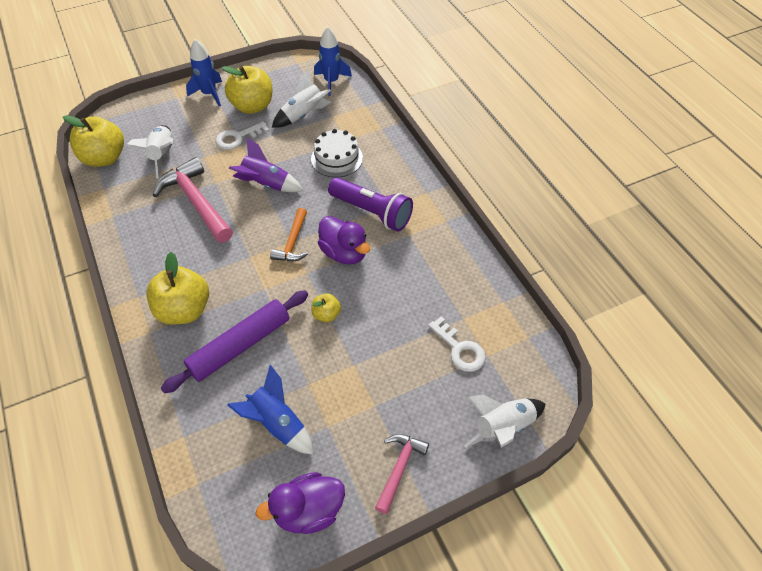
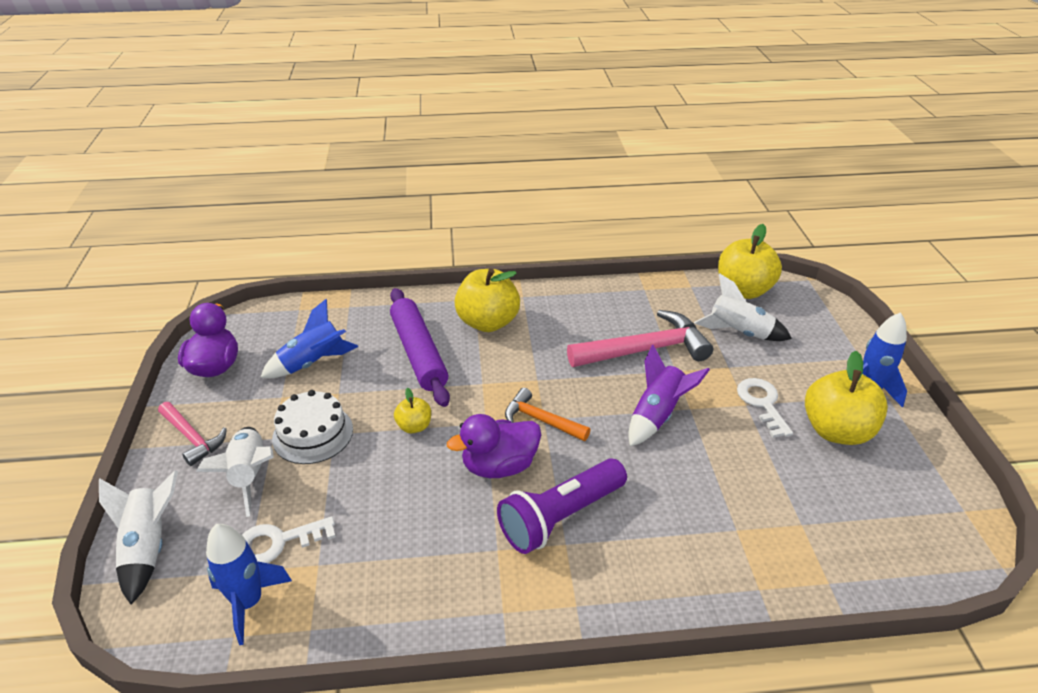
camera: 110 degrees right, 15 degrees down
(303, 115) = (807, 487): white rocket -> white rocket (249, 475)
(331, 82) = (905, 548): blue rocket -> blue rocket (249, 603)
(337, 158) = (692, 504): white cake -> white cake (313, 434)

